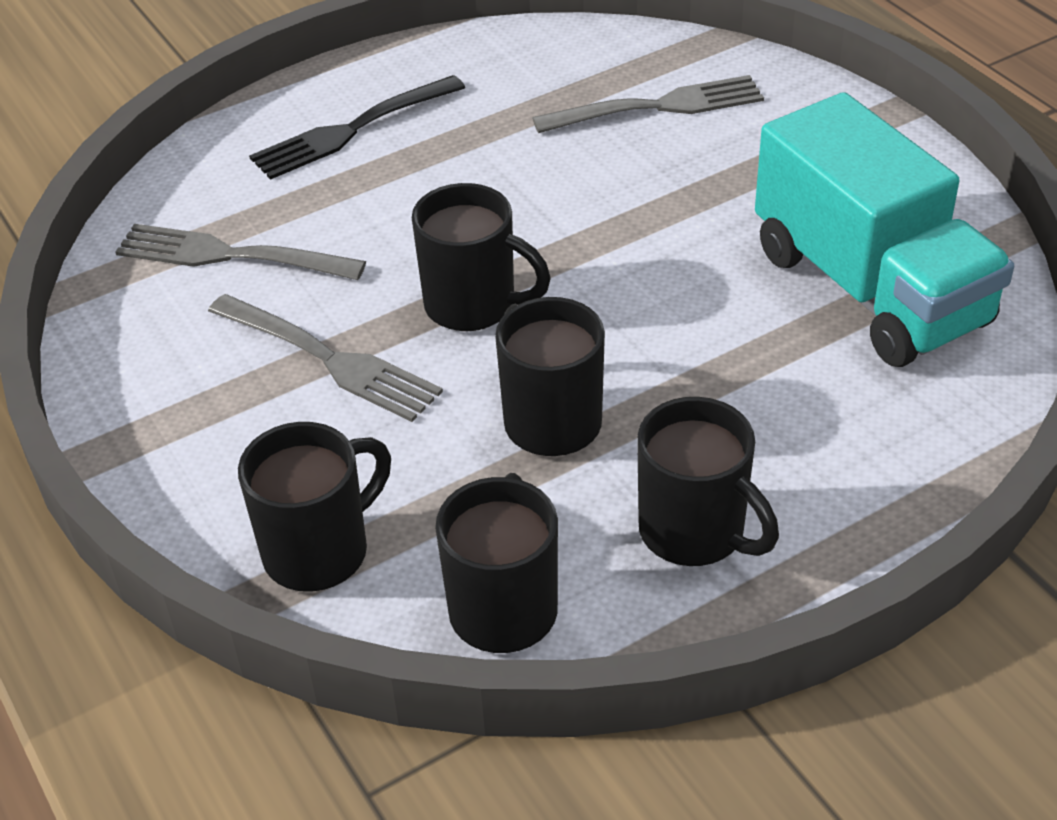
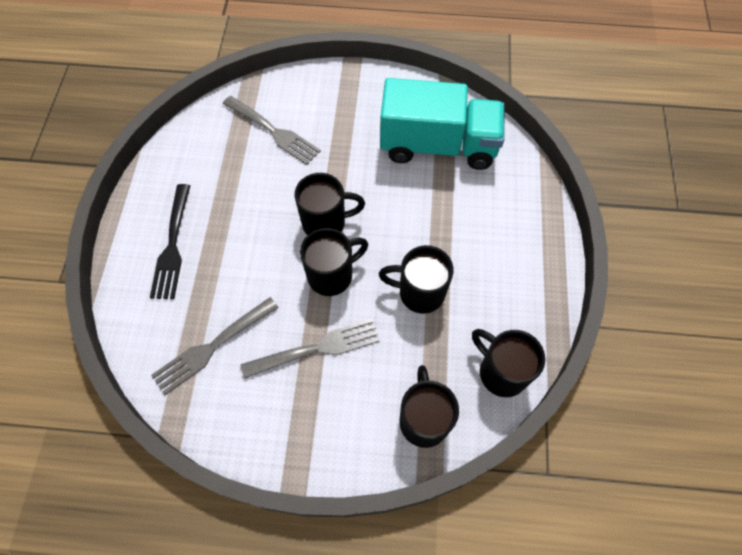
camera: 55 degrees left, 20 degrees up
(656, 107) = (273, 131): grey fork -> grey fork turned 105 degrees clockwise
(695, 532) = (511, 286): black mug -> black mug (325, 222)

